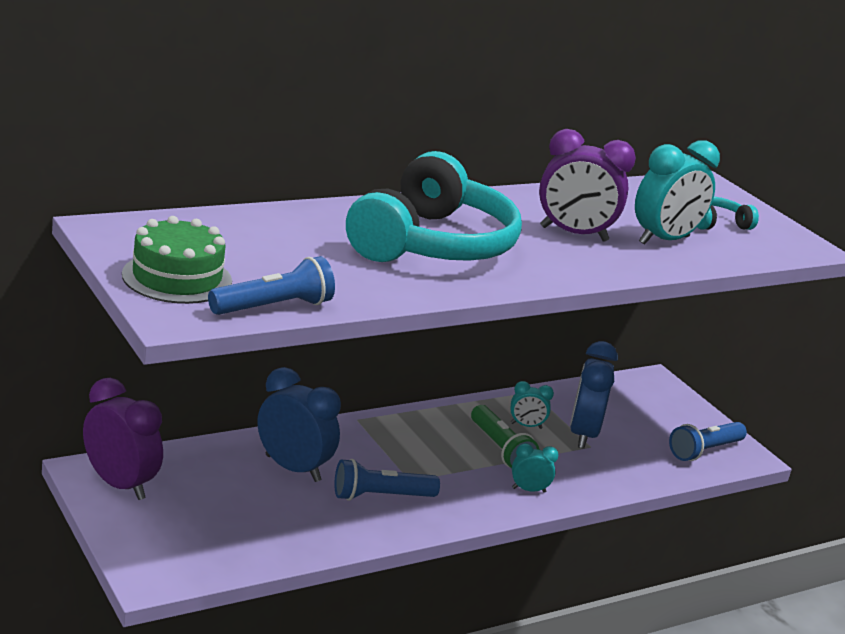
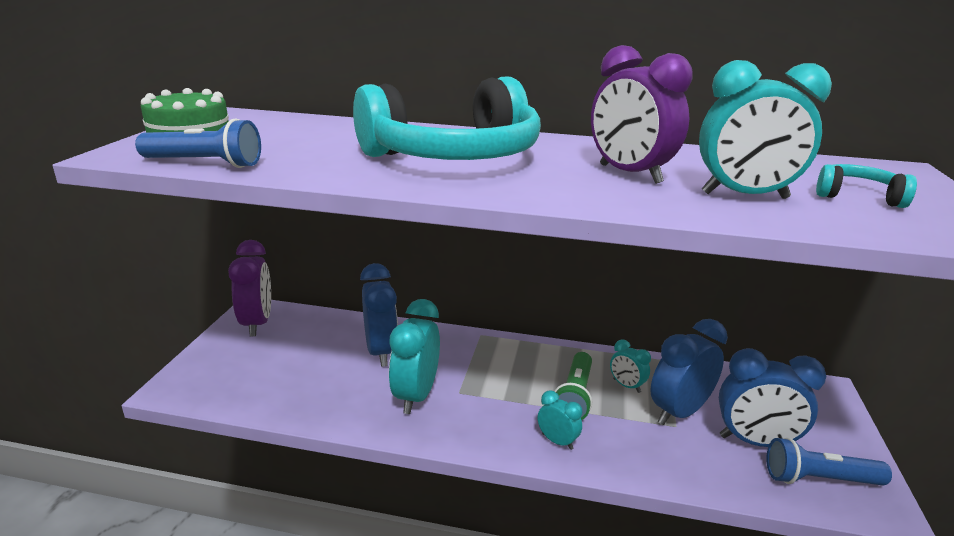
camera: 45 degrees right, 0 degrees up
(380, 496) = (416, 396): blue flashlight -> turquoise clock
(649, 439) = (755, 442): none -> blue clock

